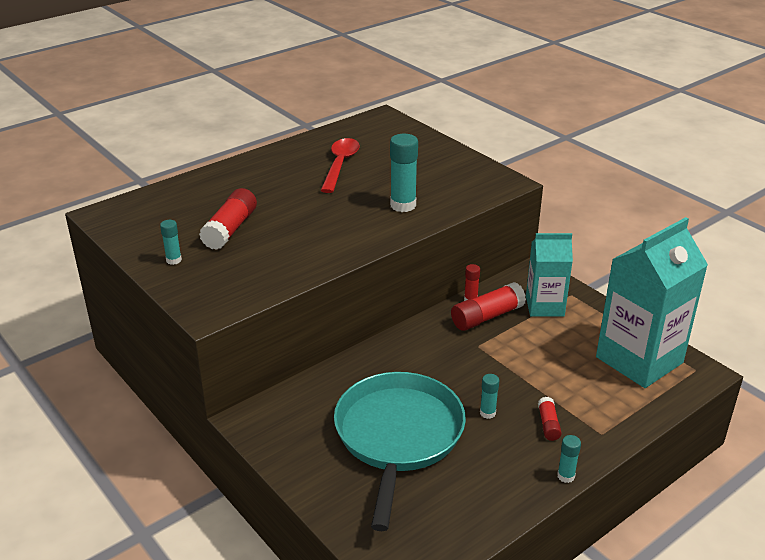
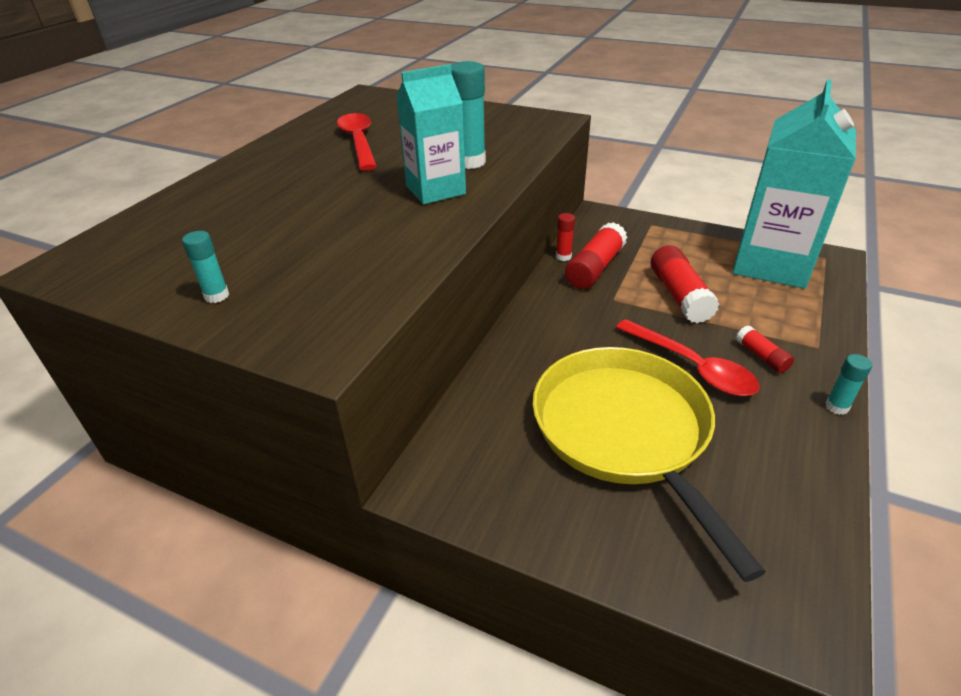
camera: 25 degrees left, 5 degrees up
(230, 229) = (274, 237): red glue stick -> red glue stick (679, 295)
(398, 436) = (624, 431): turquoise pan -> yellow pan
(487, 413) = (692, 367): turquoise glue stick -> red spoon
(544, 306) = (639, 242): turquoise carton -> turquoise carton (435, 190)

